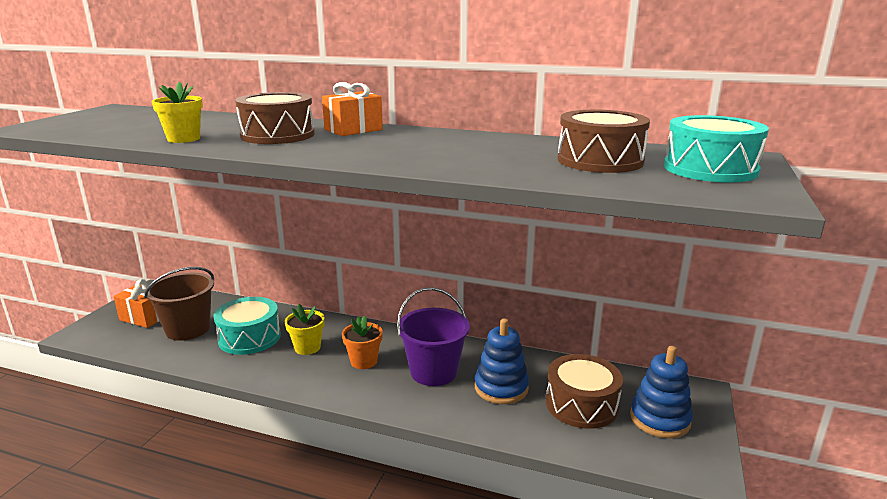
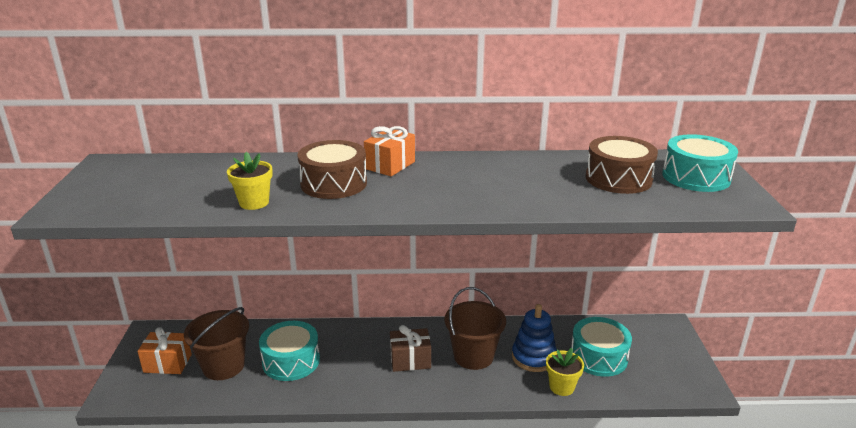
camera: 20 degrees left, 5 degrees up
(307, 347) = (352, 358): yellow flower pot -> yellow flower pot (561, 387)
(364, 361) = (410, 360): orange flower pot -> brown gift
(433, 372) = (473, 356): purple bucket -> brown bucket
(581, 404) = (598, 357): brown drum -> turquoise drum
(660, 419) = (656, 355): blue stacking toy -> none

